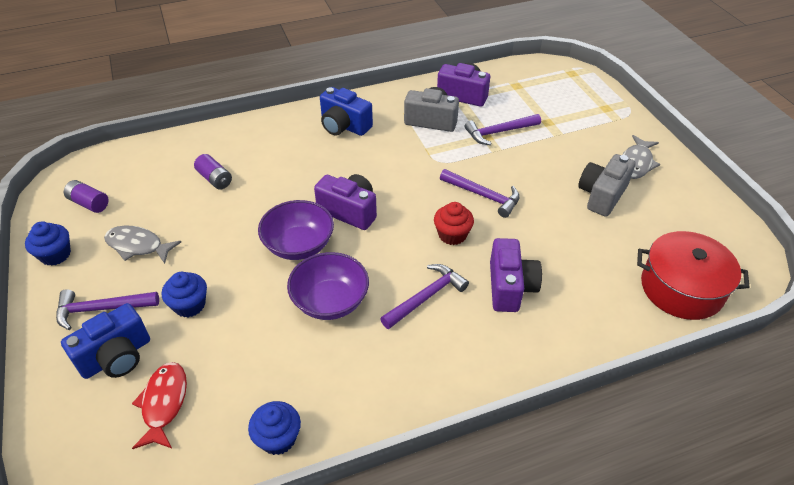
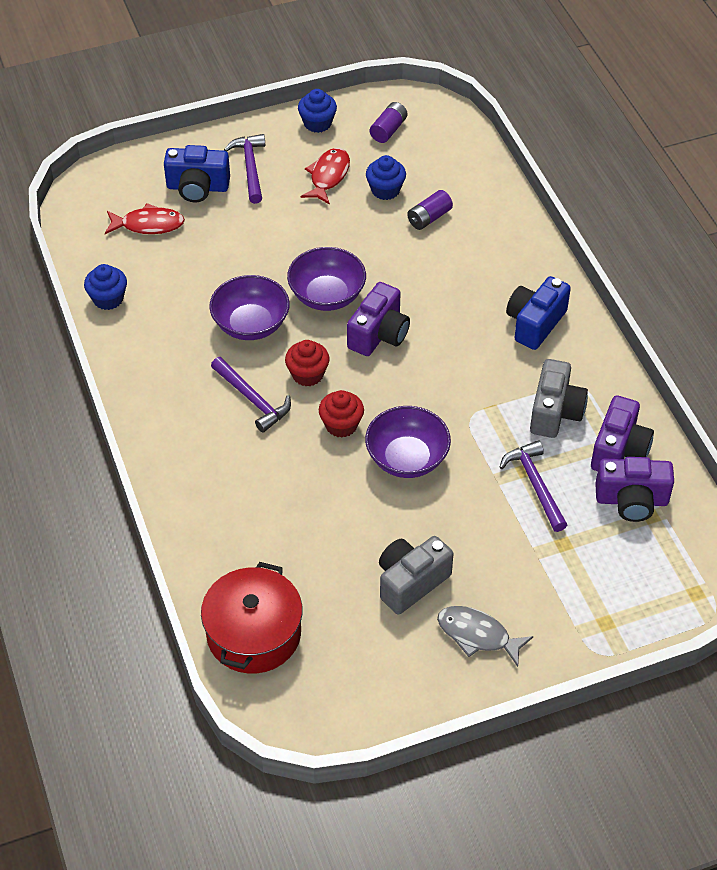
camera: 90 degrees right, 5 degrees up
(116, 357) = (197, 187): blue camera -> blue camera turned 45 degrees counterclockwise
(138, 246) = (328, 176): grey fish -> red fish
(189, 305) = (251, 224): blue cupcake -> blue cupcake (385, 190)
(395, 258) = (307, 374): none -> red cupcake
(483, 196) = (407, 458): purple hammer -> purple bowl
(510, 287) = (262, 471): purple camera -> purple camera (631, 500)
(601, 195) = (411, 582): grey camera -> grey camera turned 75 degrees counterclockwise

